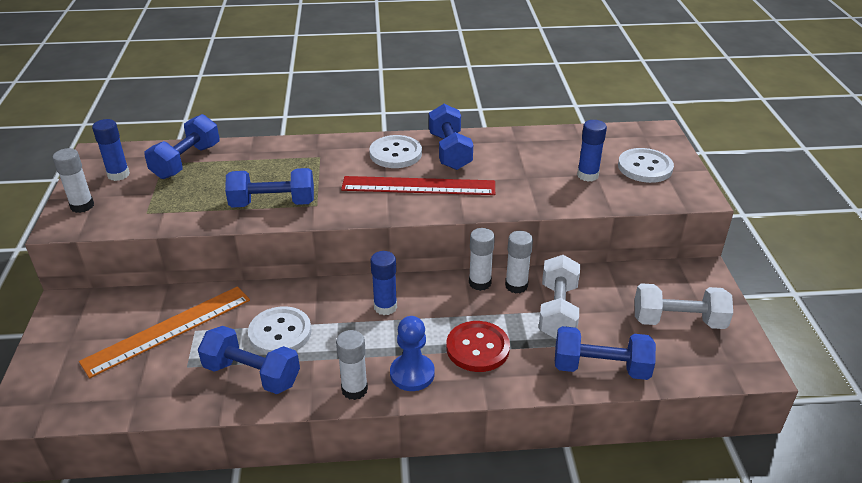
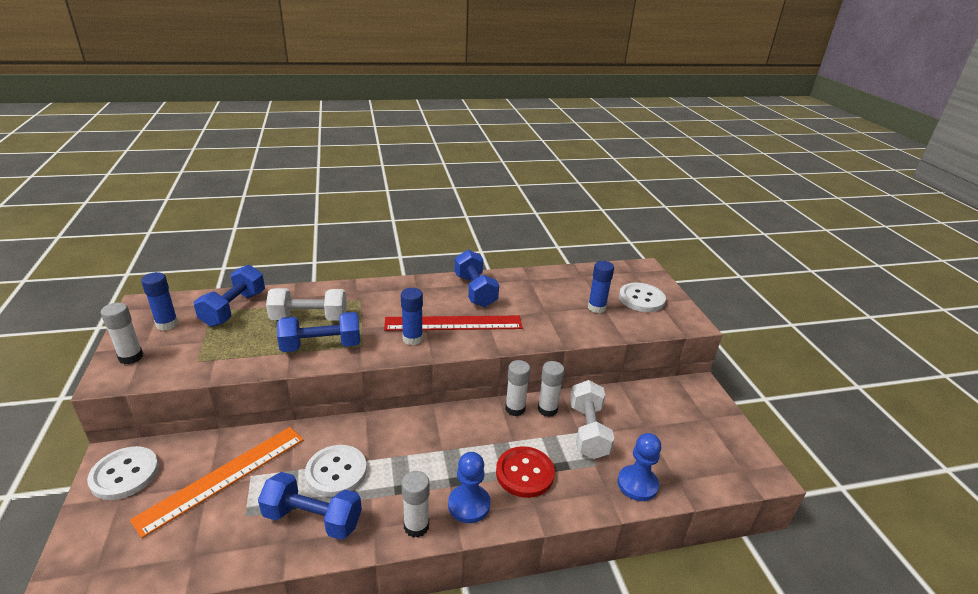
camera: 10 degrees left, 5 degrees down
(385, 307) = (433, 438): blue glue stick -> blue glue stick (412, 339)
(395, 153) = (428, 294): white button -> white button (124, 474)
(600, 368) = (637, 484): blue dumbbell -> blue pawn
(678, 321) = (691, 434): white dumbbell -> white dumbbell (309, 318)

